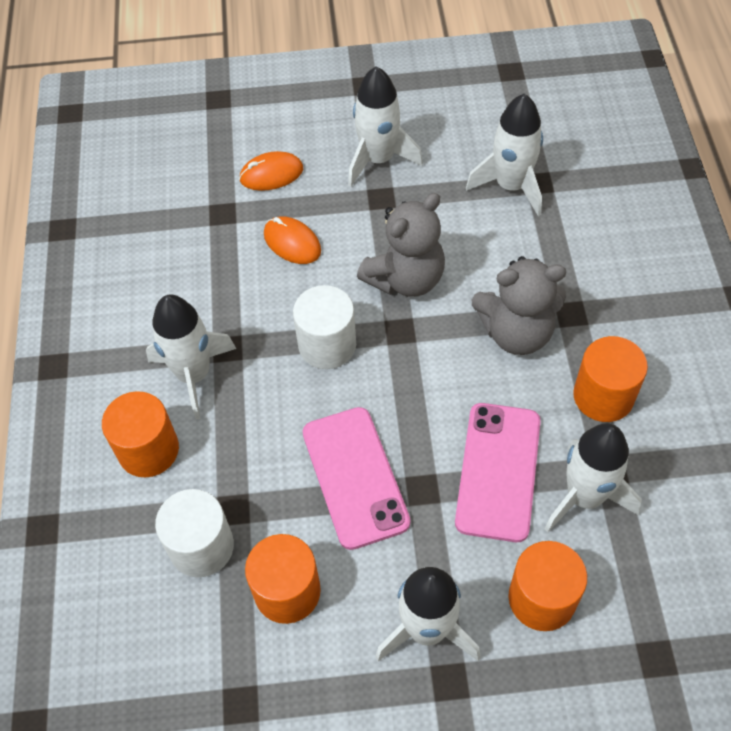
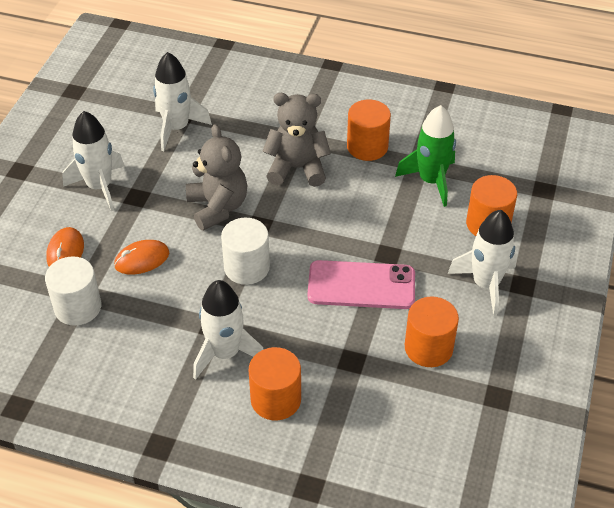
camera: 70 degrees left, 10 degrees down
(201, 546) = (372, 387): white cylinder -> white cylinder (78, 307)
(498, 471) = (394, 213): pink phone -> none
(516, 332) = (297, 168): grey teddy bear -> grey teddy bear turned 105 degrees counterclockwise
(584, 496) = (431, 181): white rocket -> green rocket

